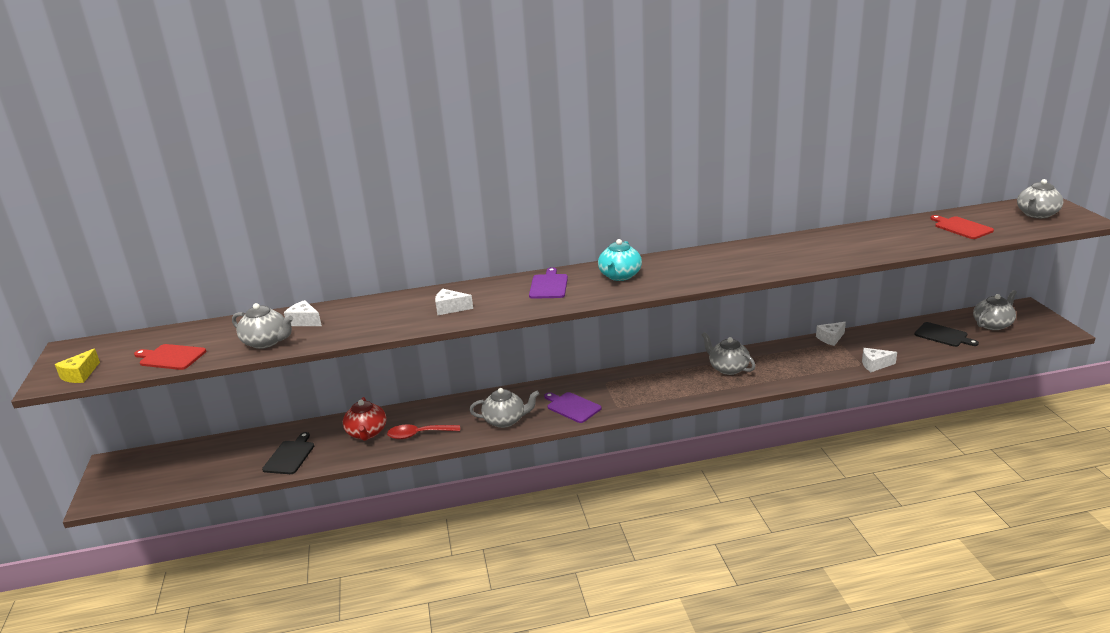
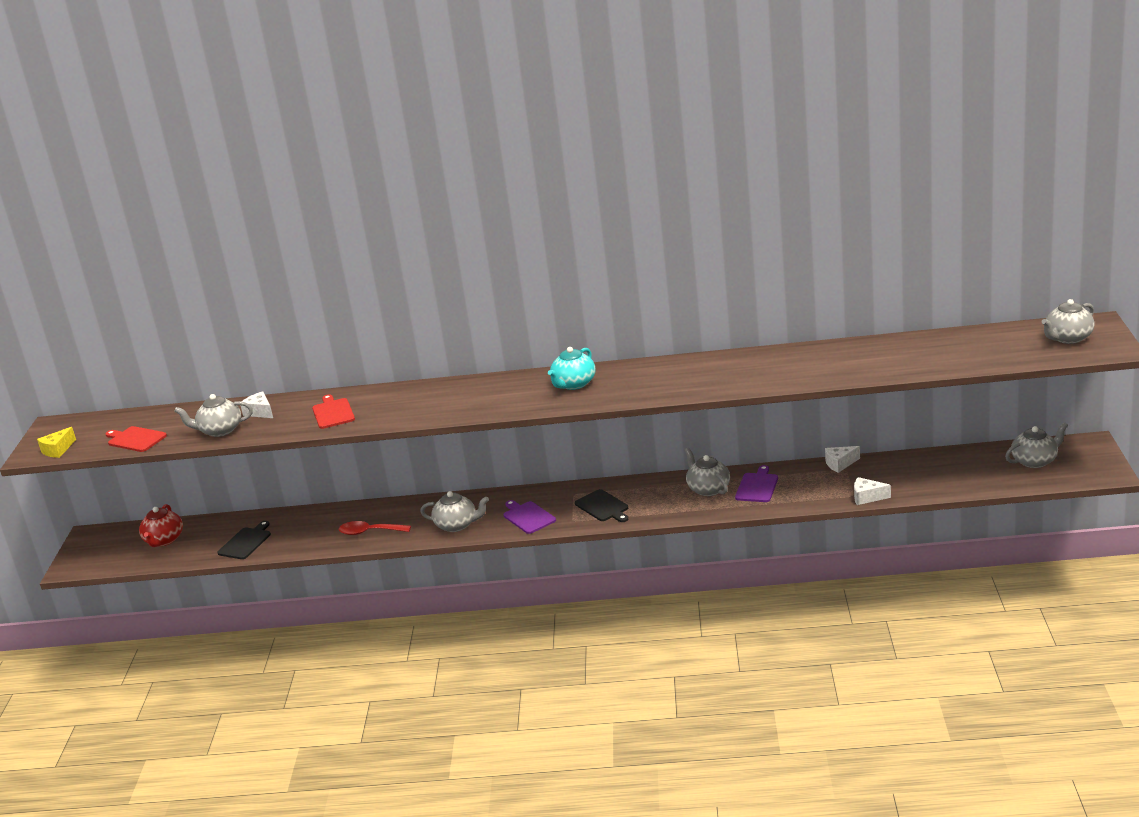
camera: 15 degrees right, 0 degrees up
(266, 342) = (220, 430): grey teapot -> grey teapot turned 135 degrees clockwise
(367, 433) = (322, 526): red teapot -> red teapot (164, 540)
(450, 308) = (395, 408): white cheese -> none
(549, 285) = (499, 390): purple cutting board -> purple cutting board (757, 486)
(943, 335) = (968, 470): black cutting board -> black cutting board (603, 507)
(961, 227) = (968, 350): red cutting board -> red cutting board (333, 413)

